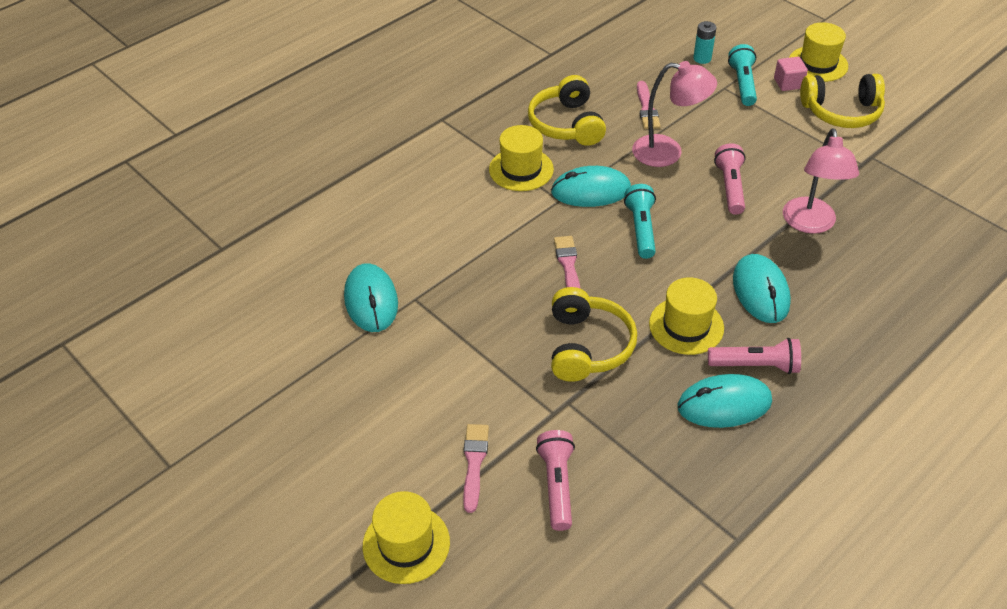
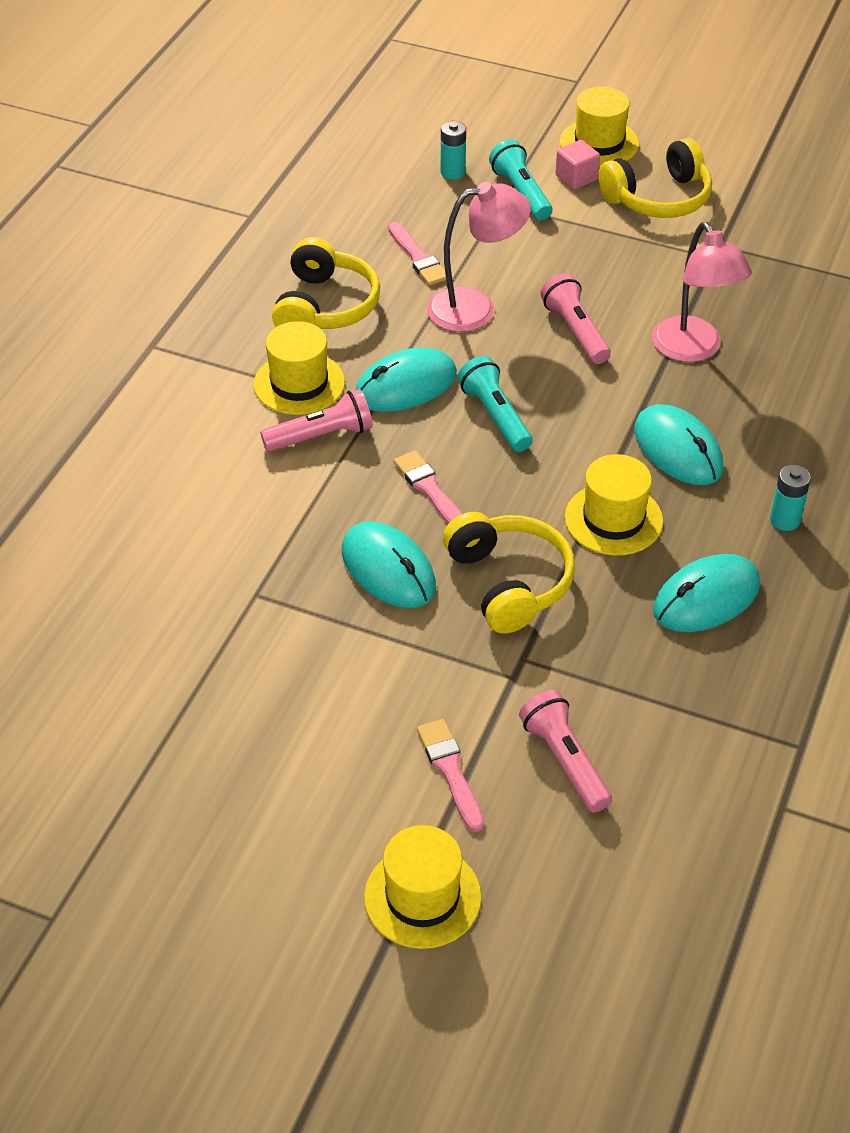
camera: 25 degrees left, 0 degrees up
(371, 300) = (198, 615): turquoise mouse -> turquoise mouse (388, 569)
(566, 124) = (325, 306): yellow headphones -> yellow headphones turned 135 degrees counterclockwise
(756, 365) = (718, 540): pink flashlight -> pink flashlight (321, 436)
(815, 367) = (785, 520): none -> turquoise battery

